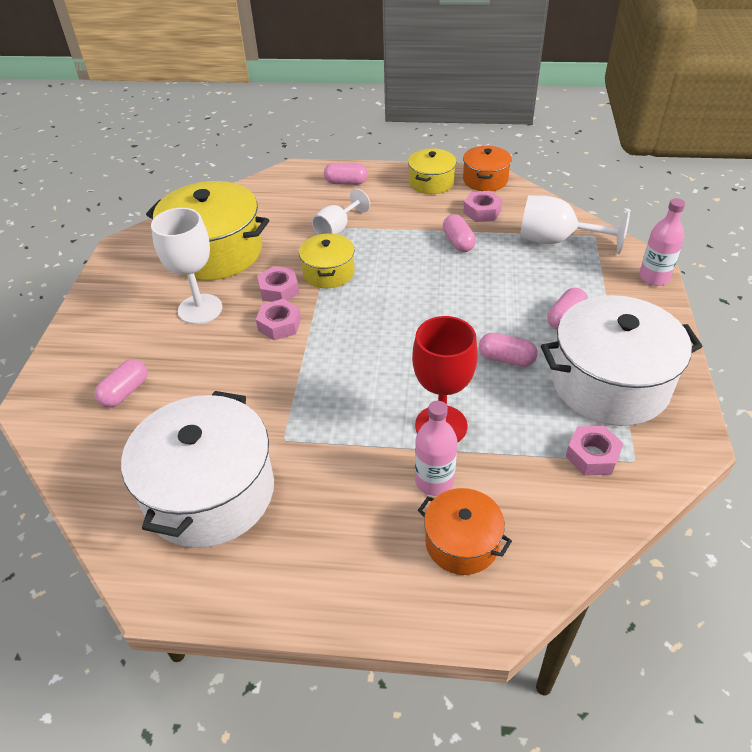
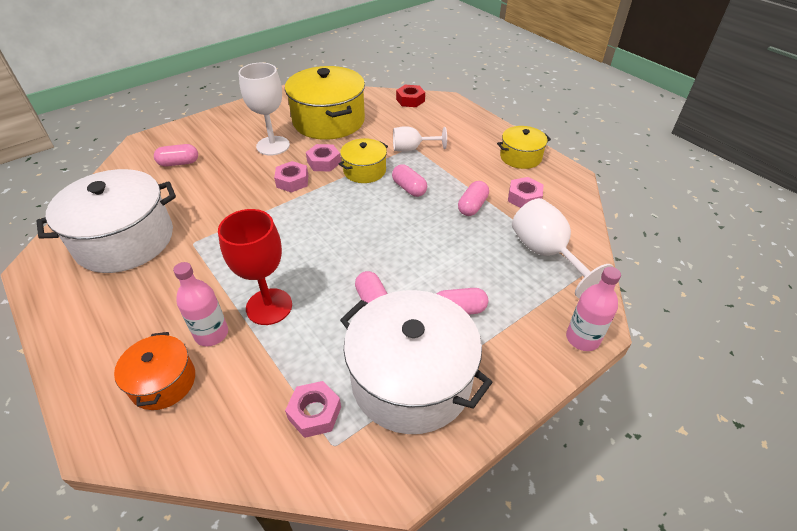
camera: 45 degrees right, 0 degrees up
(261, 188) = (410, 100): none -> red nut
(346, 182) = (464, 125): pink capsule -> pink capsule (409, 188)
(485, 180) = (564, 178): orange pot -> none

